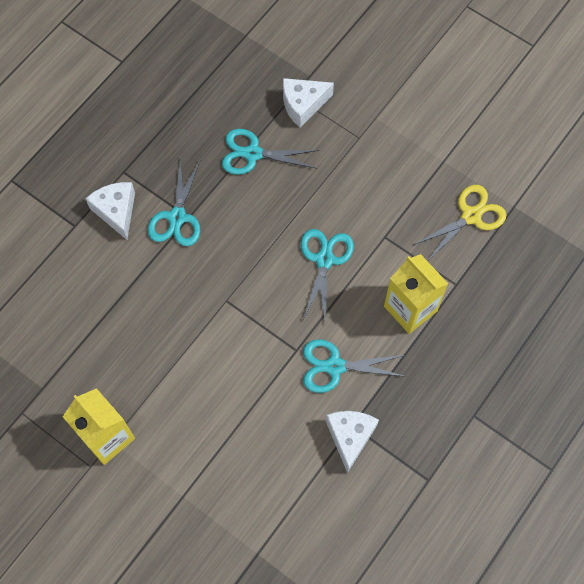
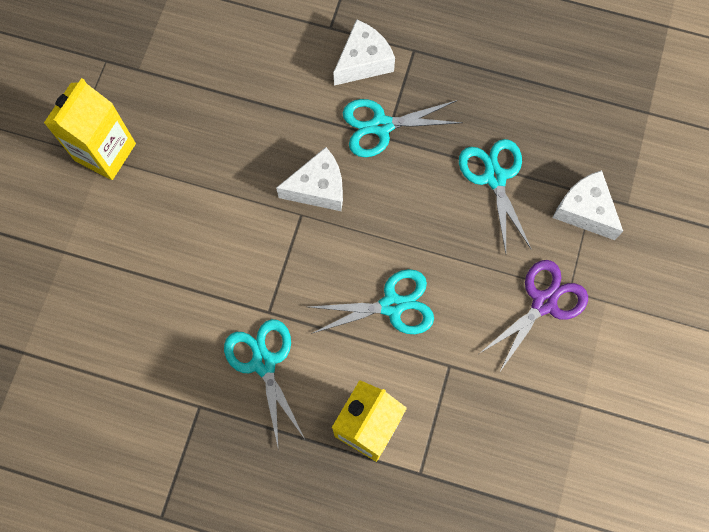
camera: 70 degrees right, 5 degrees up
(350, 437) = (185, 409): white cheese -> white cheese (318, 188)
(361, 157) = (544, 302): none -> purple scissors
(471, 216) = (520, 464): yellow scissors -> none

